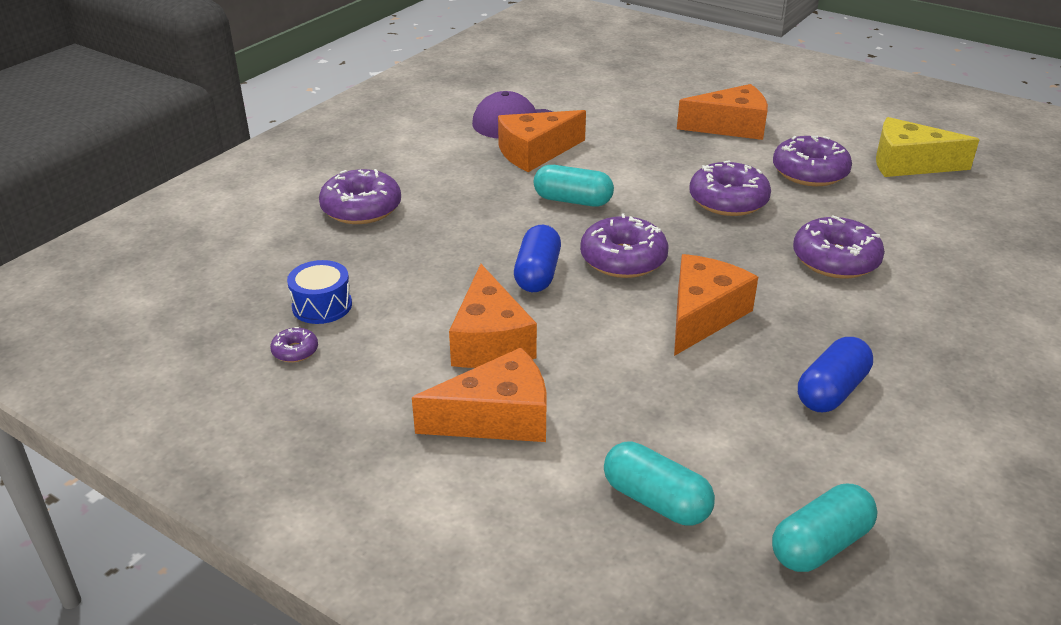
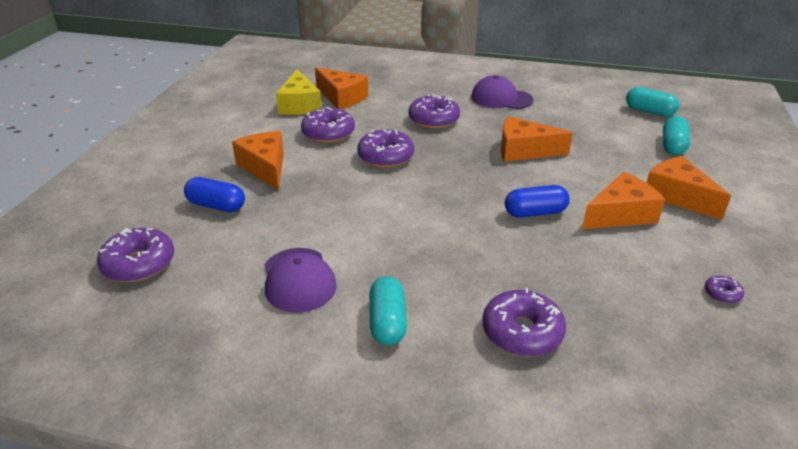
camera: 110 degrees left, 0 degrees up
(322, 306) = (666, 301): blue drum -> none
(535, 152) = (355, 254): orange cheese -> orange cheese (342, 98)
(573, 200) = (427, 217): turquoise capsule -> turquoise capsule (387, 322)
(623, 259) = (489, 184): purple donut -> purple donut (139, 264)
(831, 391) = (552, 114): blue capsule -> blue capsule (216, 206)
(915, 352) = (501, 98): none -> purple cap

